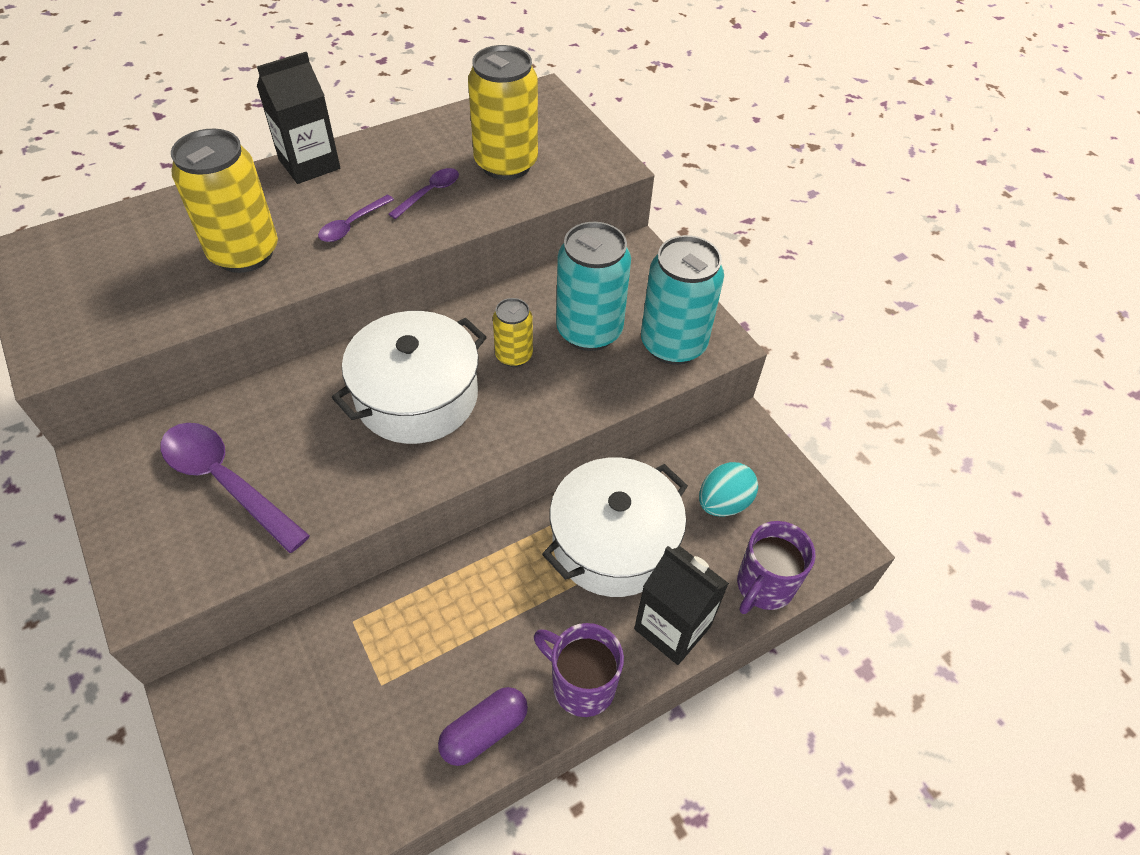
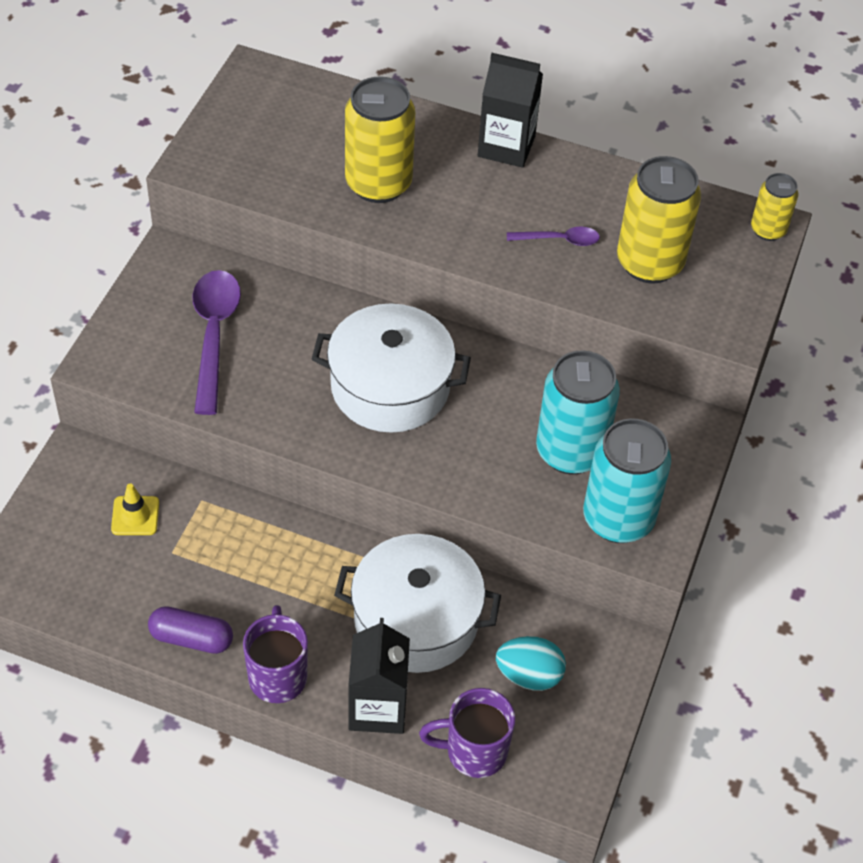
camera: 50 degrees right, 0 degrees up
(313, 689) = (135, 516): none -> yellow traffic cone
(352, 225) = (472, 220): purple spoon -> none
(514, 355) = (491, 419): yellow can -> yellow can (768, 230)

